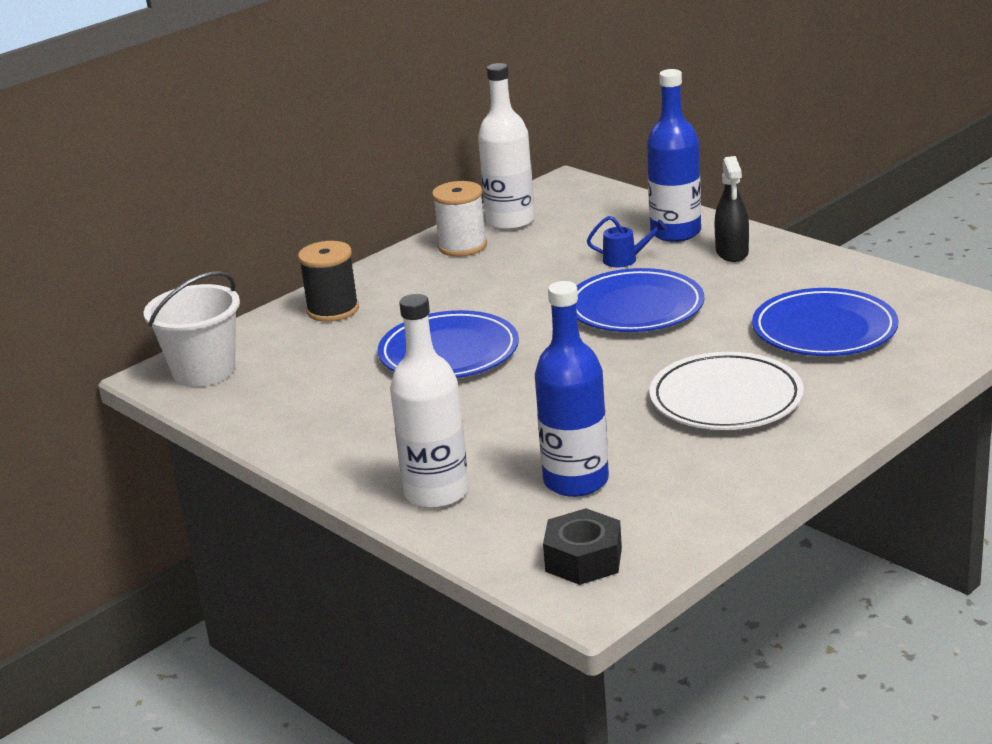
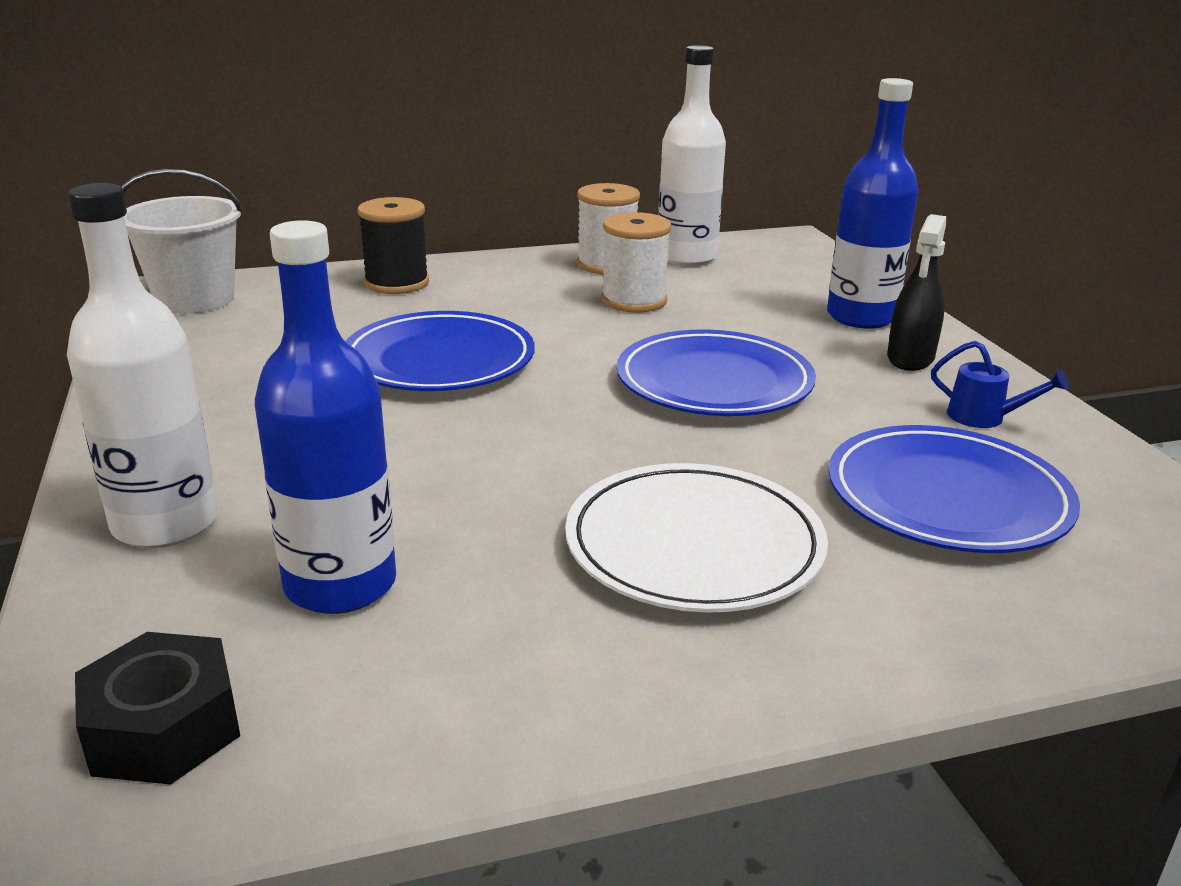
camera: 25 degrees right, 0 degrees up
(517, 268) = (634, 301): none -> white spool
(625, 259) = (766, 327): blue watering can -> blue watering can (984, 418)

